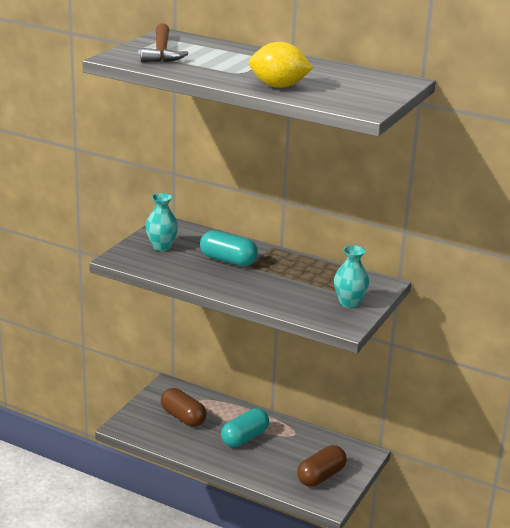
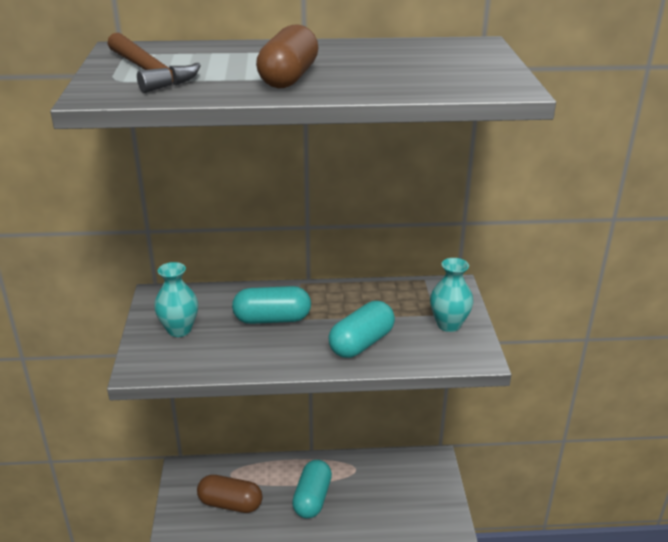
camera: 30 degrees left, 5 degrees up
(273, 292) = (361, 343): none -> turquoise capsule
(278, 86) = (367, 83): yellow lemon -> none
(321, 476) = (419, 508): brown capsule -> brown capsule (288, 78)

